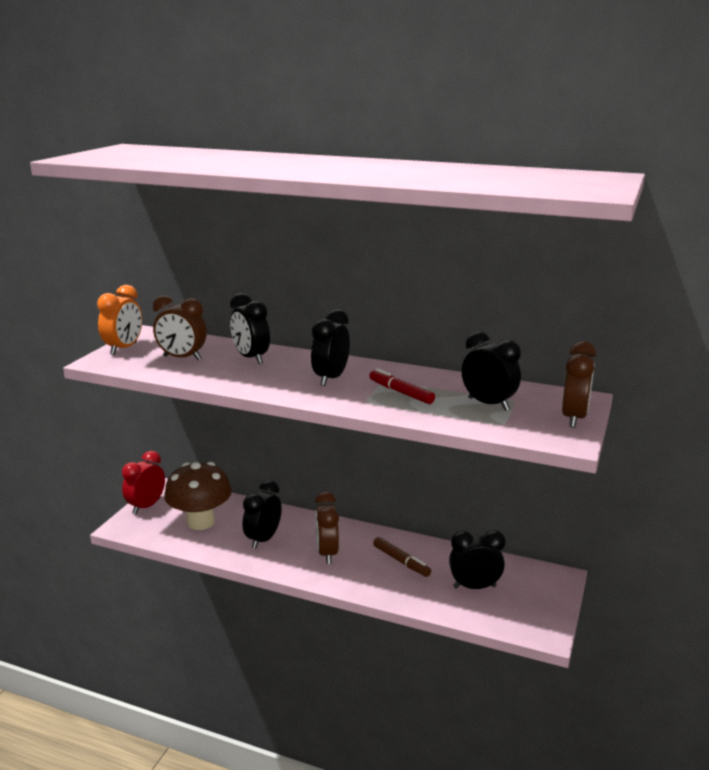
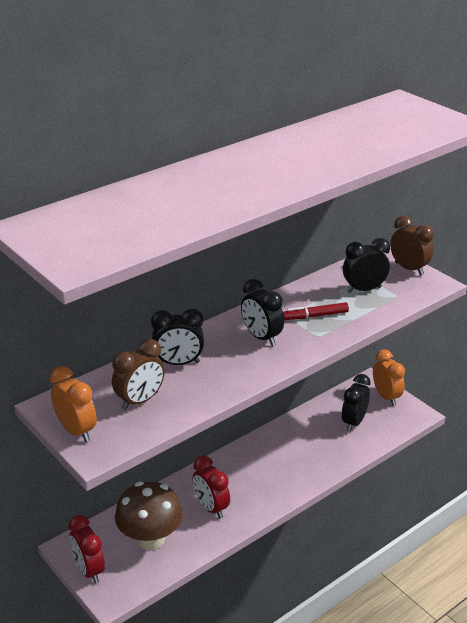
camera: 60 degrees left, 10 degrees up
(263, 539) = (211, 508): black clock -> red clock
(327, 553) = (259, 478): brown clock -> none
(401, 561) = (300, 444): brown marker -> none
(547, 597) = (386, 397): none -> orange clock

